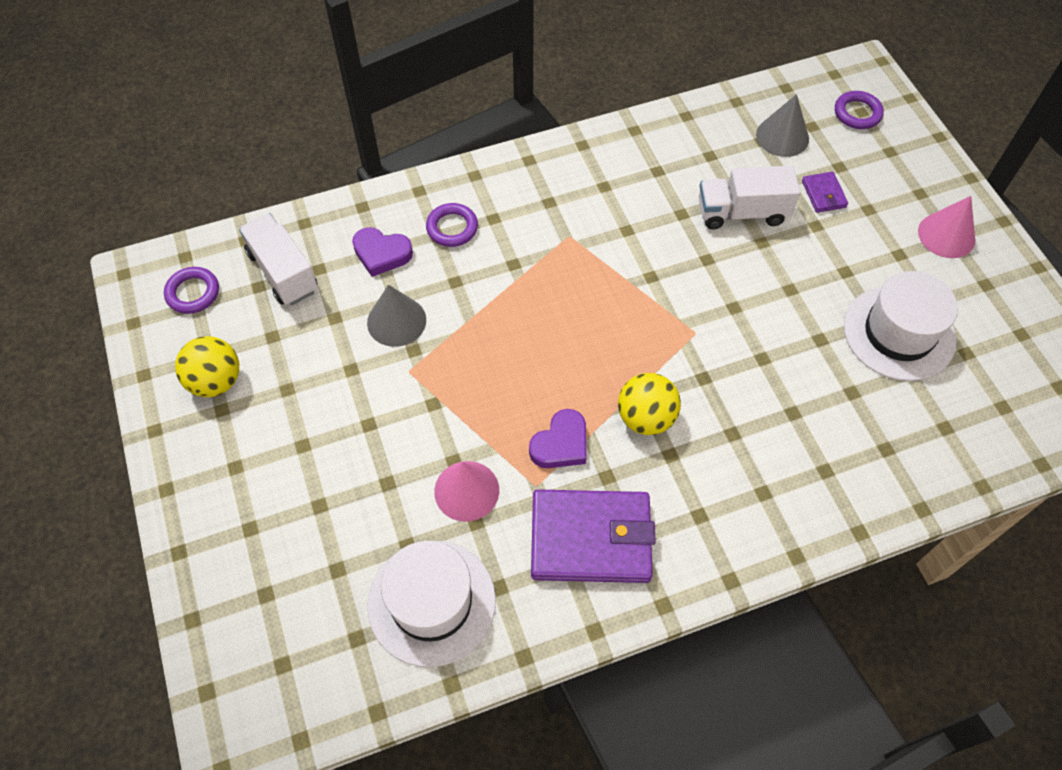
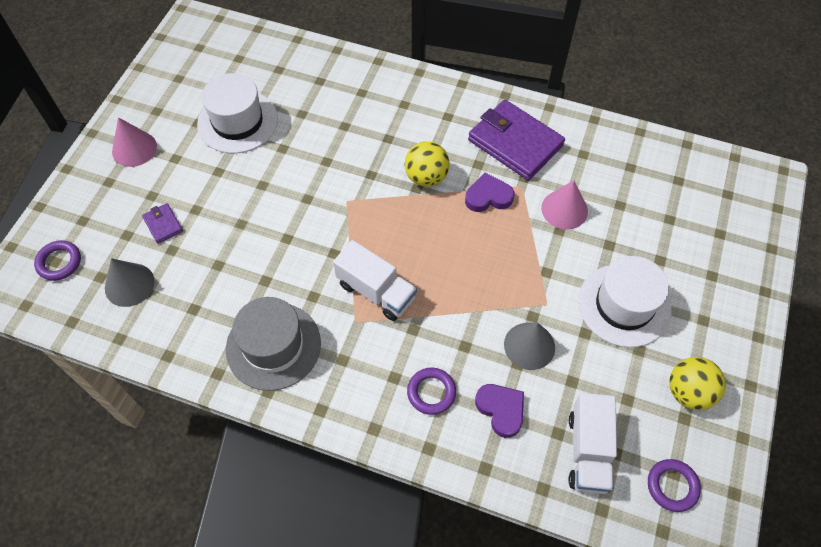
camera: 140 degrees left, 0 degrees up
(432, 602) = (625, 170): white hat -> white hat (624, 305)
(615, 174) = (273, 346): none -> grey hat
(742, 212) = (227, 251): white truck -> white truck (376, 291)
(823, 194) = (163, 224): purple wallet -> purple wallet turned 60 degrees counterclockwise

